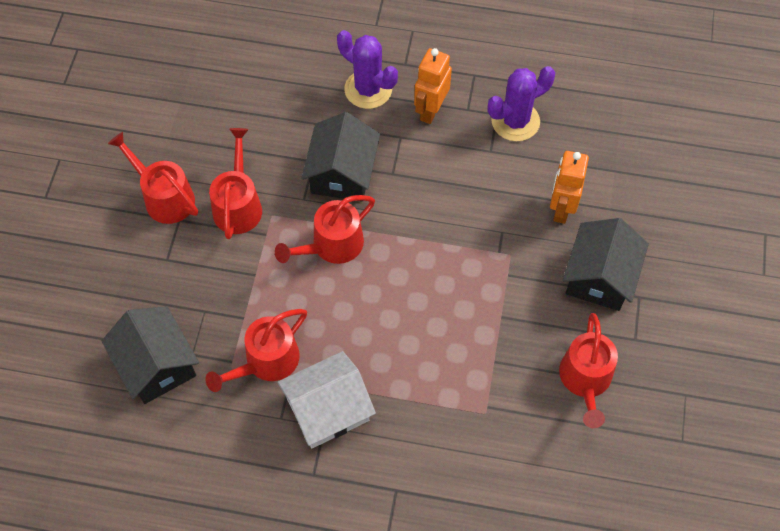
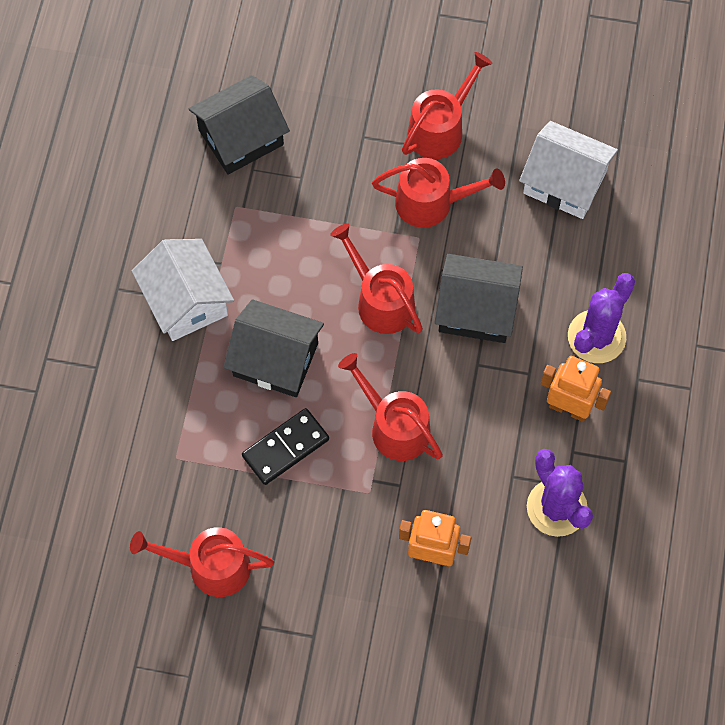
camera: 90 degrees right, 5 degrees up
(226, 106) = (564, 182): none -> white house
(266, 362) = (241, 240): red watering can -> red watering can (394, 427)
(472, 321) = (285, 448): none -> black domino
(600, 277) = (340, 593): black house -> black house (275, 359)

